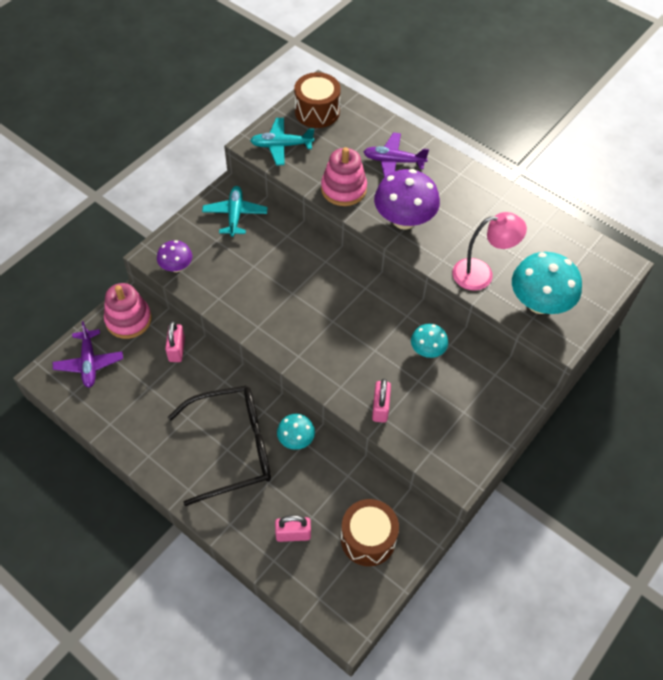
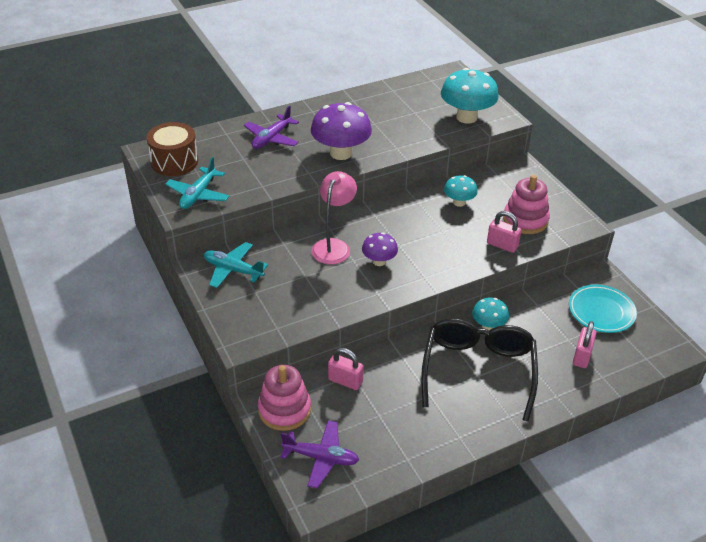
camera: 65 degrees left, 15 degrees down
(176, 267) = (269, 329): purple mushroom -> purple mushroom (379, 261)
(343, 189) = (281, 174): pink stacking toy -> pink stacking toy (525, 220)
(368, 539) = (601, 312): brown drum -> turquoise plate
(481, 274) = (422, 133): pink lamp -> pink lamp (334, 246)

